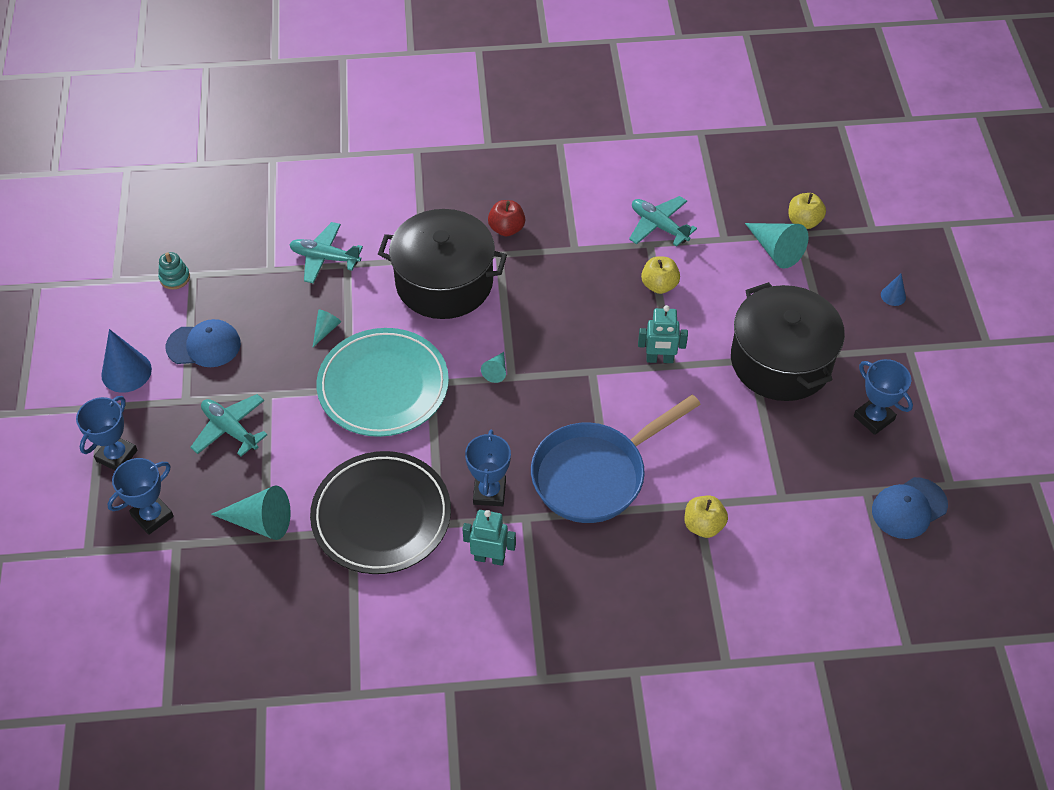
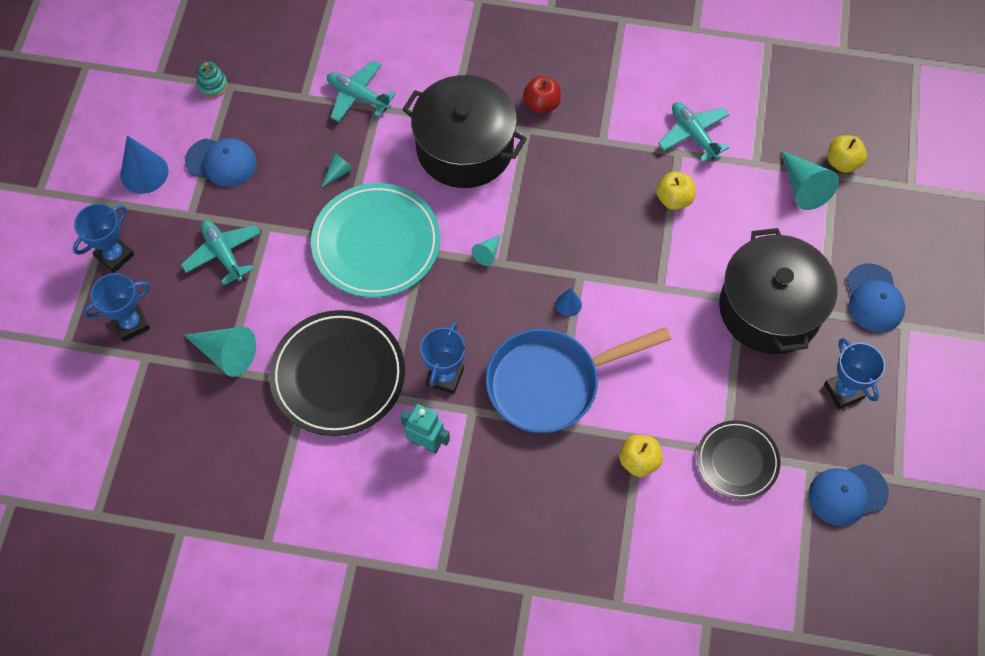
camera: 15 degrees right, 10 degrees up
(659, 359) = (650, 278): turquoise robot -> none
(796, 503) = (737, 461): none -> black plate
(873, 331) = (874, 298): none -> blue cap
(893, 296) = (907, 265): blue cone -> blue cone (568, 304)

